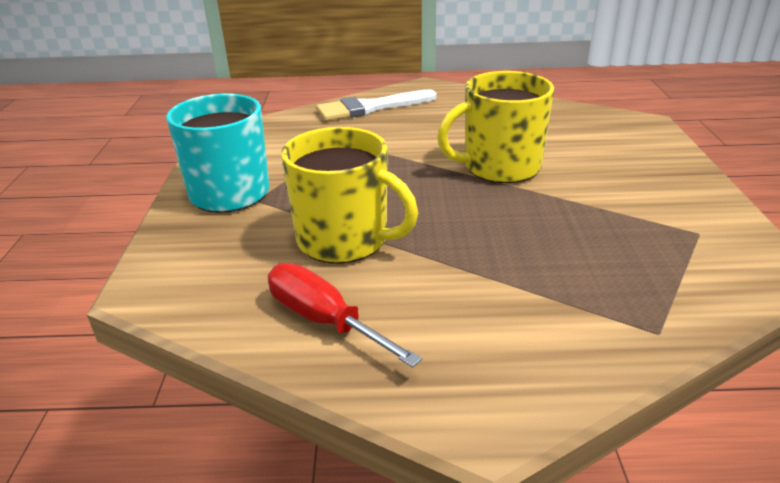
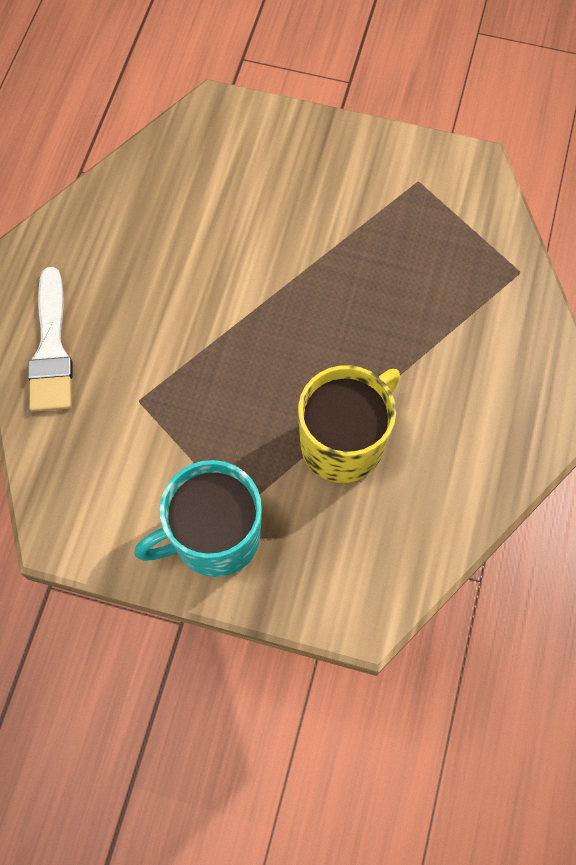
camera: 75 degrees left, 35 degrees up
(324, 320) = (450, 480): red screwdriver -> none
(500, 167) = (258, 273): yellow mug -> none

